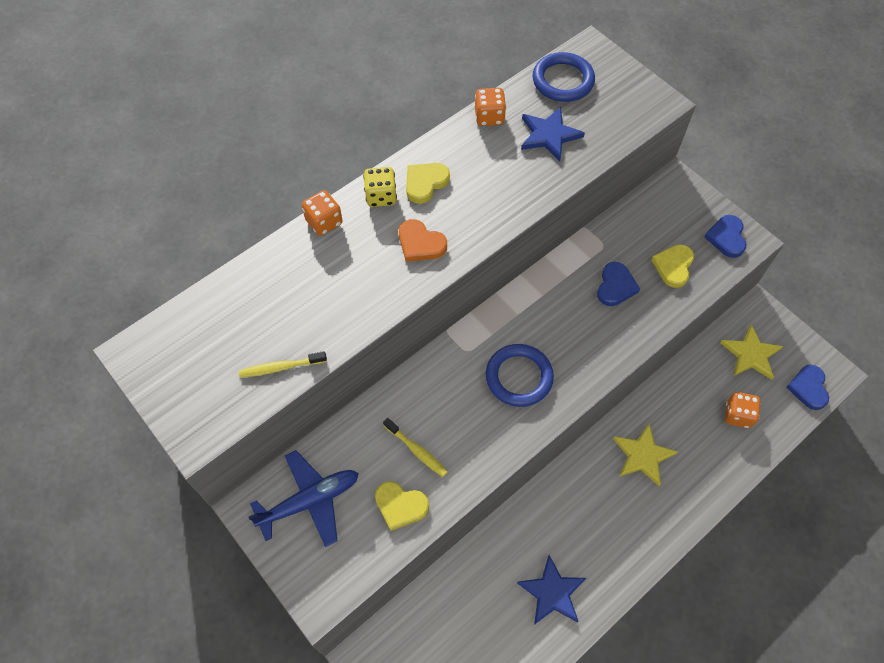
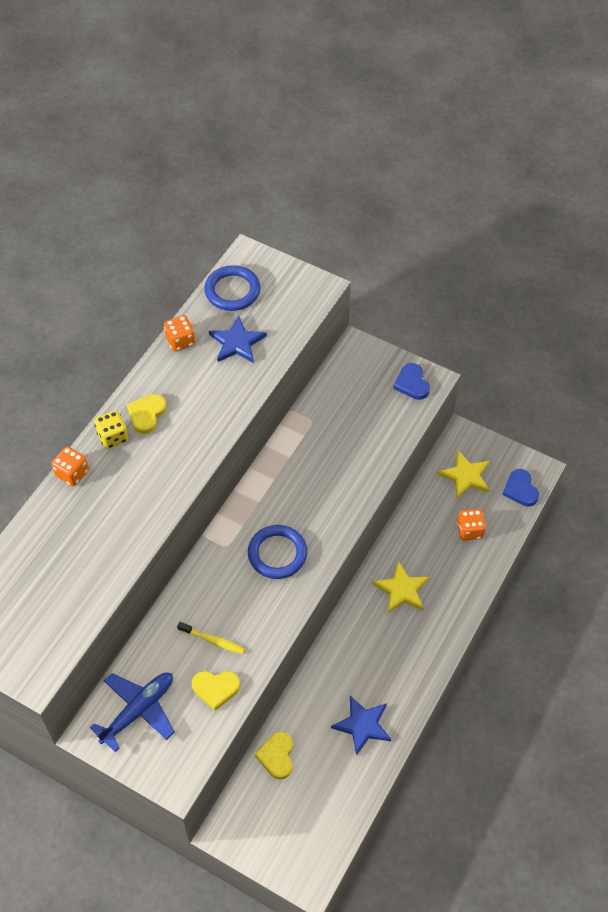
camera: 20 degrees left, 5 degrees down
(281, 367) = (83, 603): yellow toothbrush -> none
(420, 243) = (161, 467): orange heart -> none
(615, 286) = (333, 453): blue heart -> none
(673, 266) = (375, 421): yellow heart -> yellow heart (277, 756)

